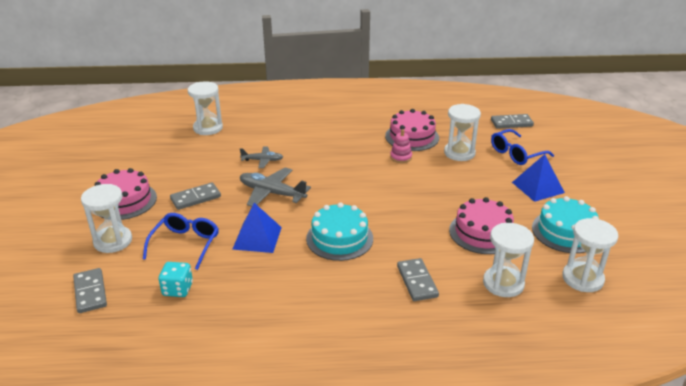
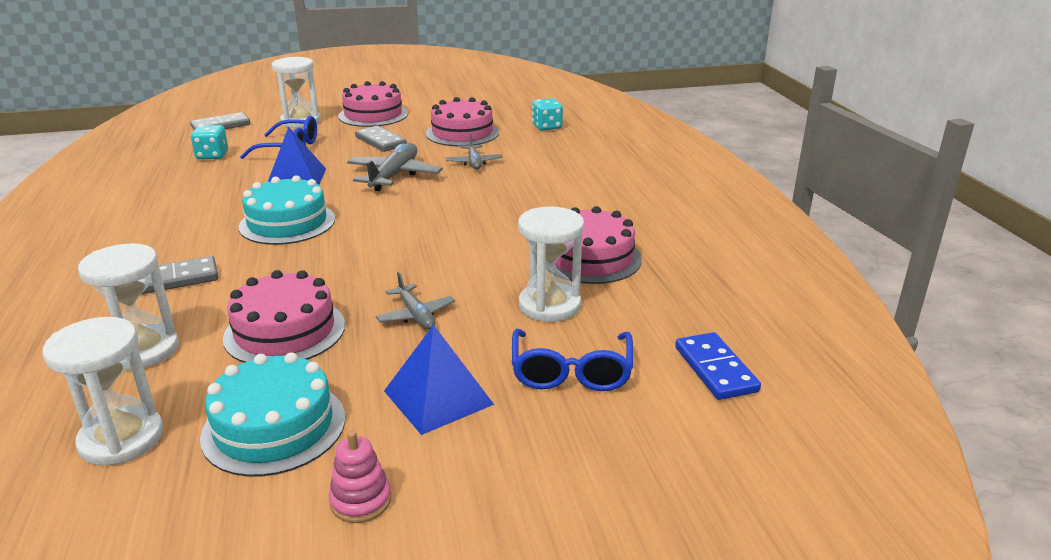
camera: 80 degrees right, 5 degrees down
(199, 161) = (462, 133): none -> pink cake
(208, 128) = (547, 127): white hourglass -> turquoise dice
(401, 157) = (514, 252): pink stacking toy -> pink stacking toy (361, 500)
(467, 190) = (416, 315): none -> grey plane
(511, 123) = (715, 369): grey domino -> blue domino
(516, 154) = (571, 372): blue glasses -> blue glasses turned 135 degrees counterclockwise

